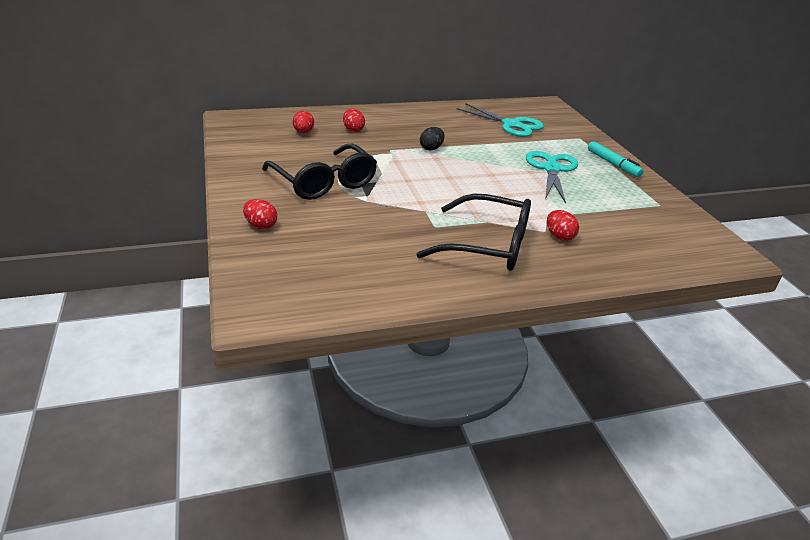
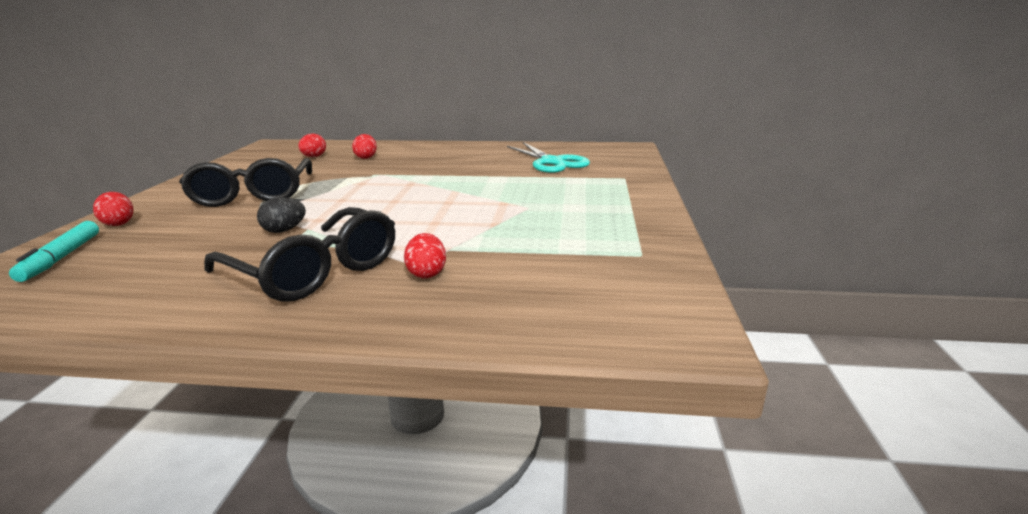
camera: 25 degrees right, 10 degrees down
(431, 148) = (420, 176): black egg -> black egg (284, 230)
(551, 169) = (536, 204): turquoise scissors -> none
(613, 164) = (633, 205): turquoise marker -> turquoise marker (61, 258)

